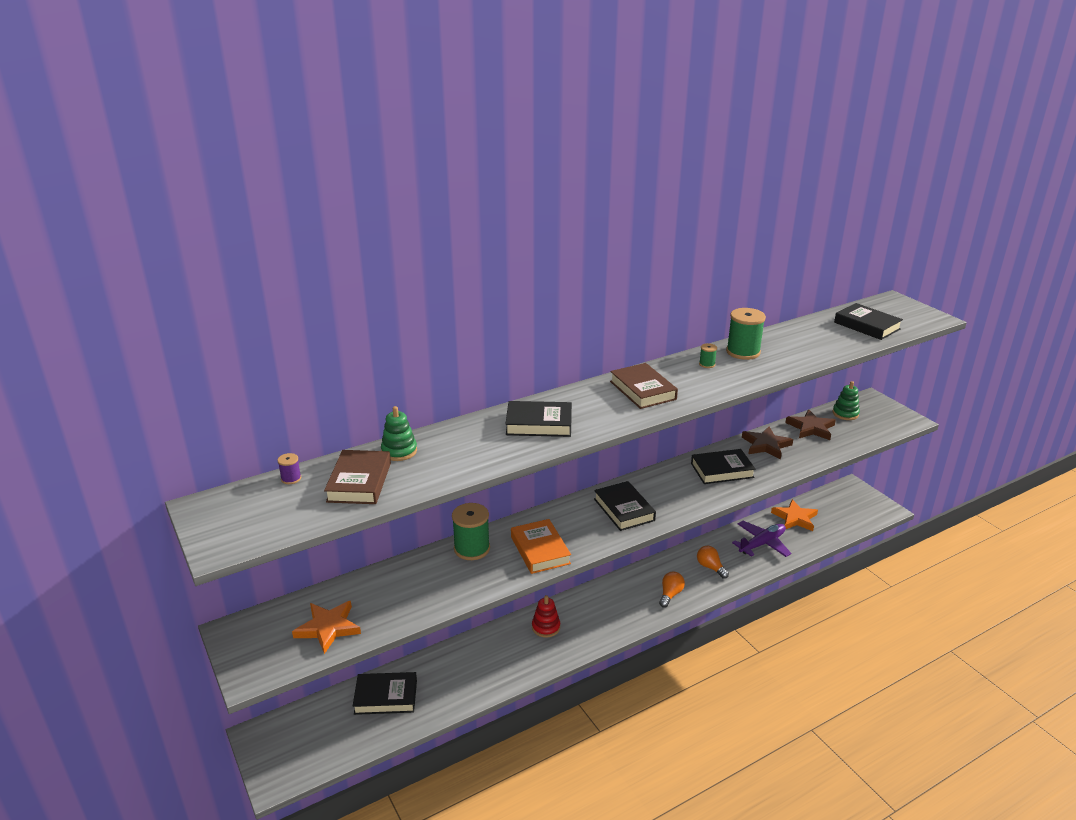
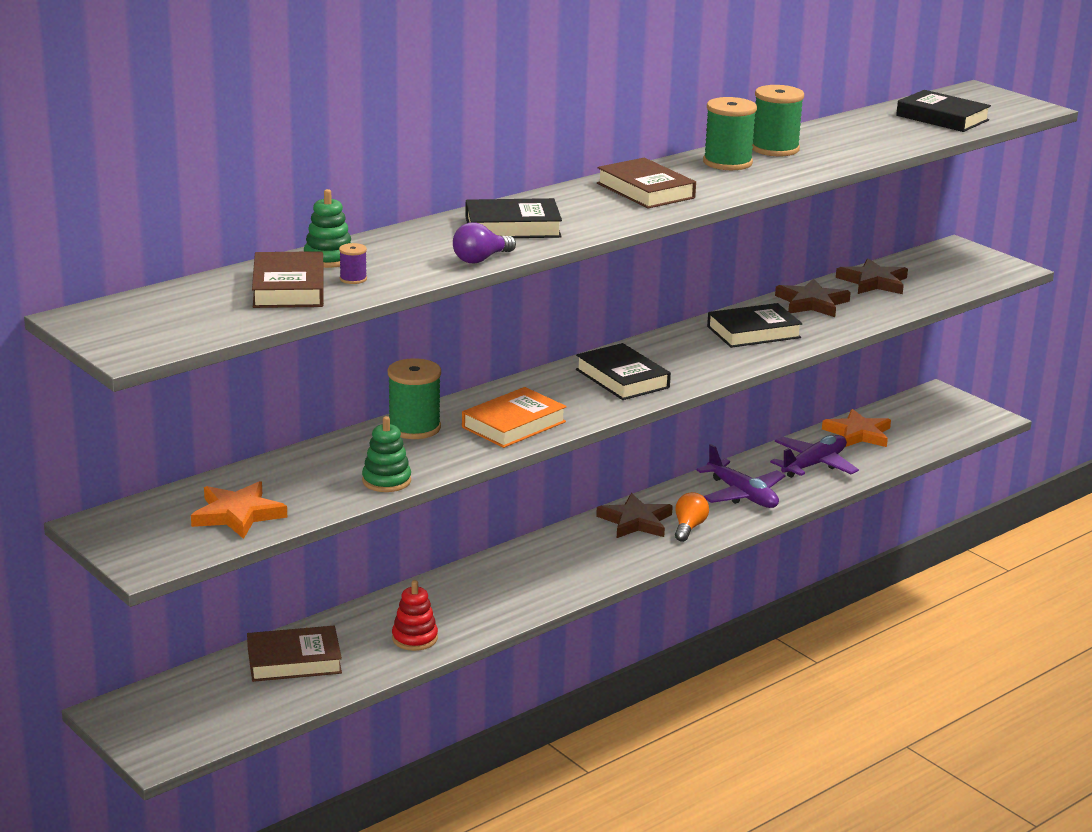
camera: 10 degrees left, 5 degrees down
(291, 478) = (190, 288): purple spool -> purple spool (353, 279)
(386, 697) = (294, 660): black book -> brown book
(506, 457) = (481, 259): none -> purple light bulb
(540, 550) = (514, 424): orange book -> orange book turned 75 degrees clockwise
(546, 627) = (512, 573): red stacking toy -> red stacking toy (414, 638)
(635, 586) = (635, 521): none -> brown star
(707, 364) = (727, 162): green spool -> green spool, size x2.14
(710, 567) = (742, 495): orange light bulb -> purple plane
(845, 414) = (921, 265): green stacking toy -> green stacking toy (386, 481)

